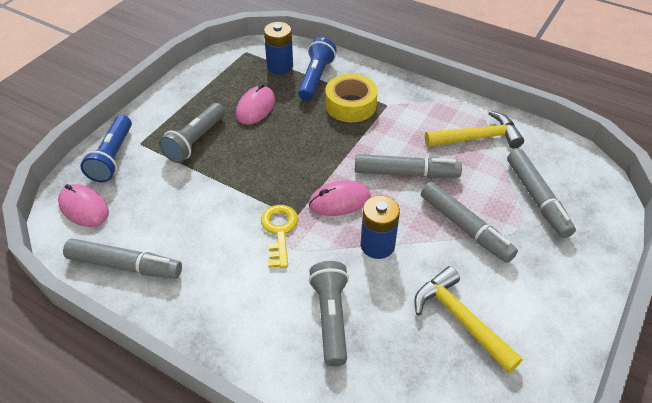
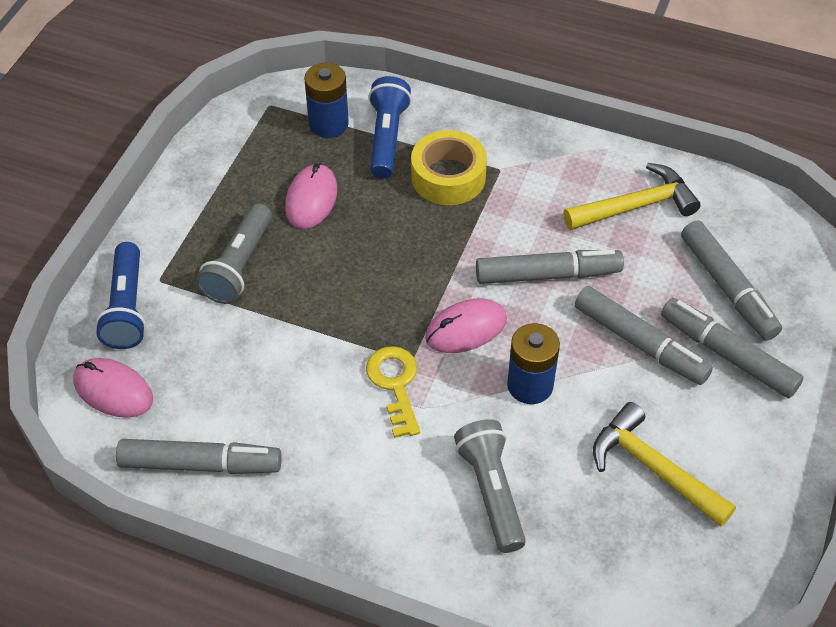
camera: 10 degrees left, 5 degrees up
(531, 245) = (728, 355): none -> grey marker

